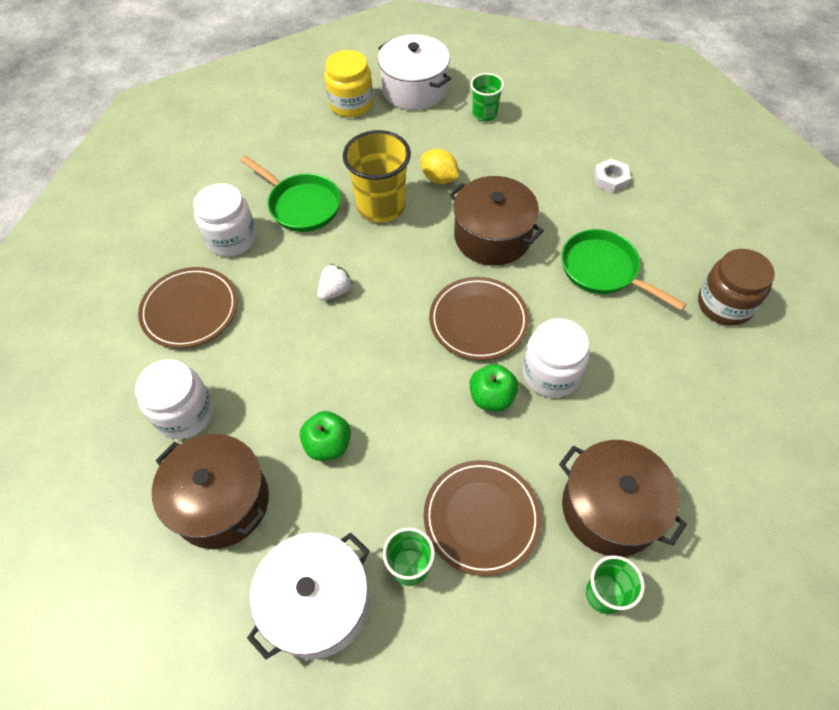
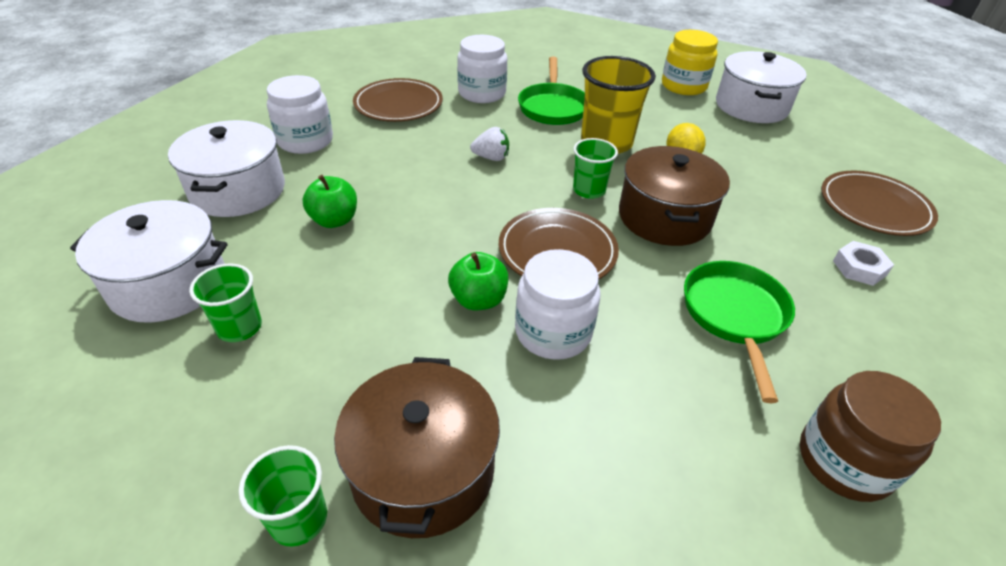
camera: 50 degrees right, 15 degrees down
(221, 502) = (238, 190): brown pot -> white pot
(481, 518) = (329, 356): brown plate -> brown plate (874, 207)
(484, 114) = (792, 152): green cup -> green cup (589, 190)

